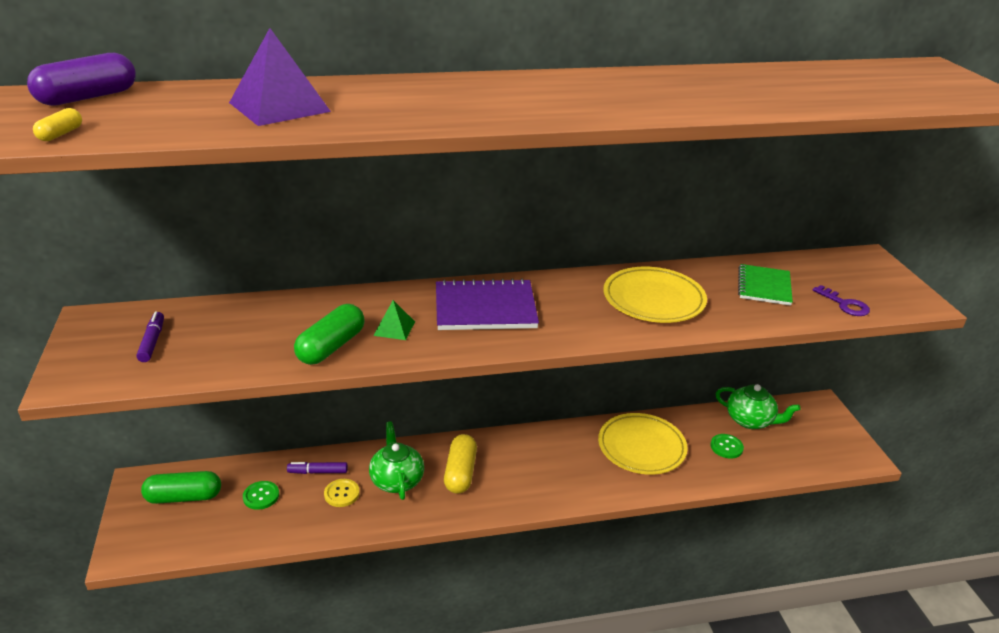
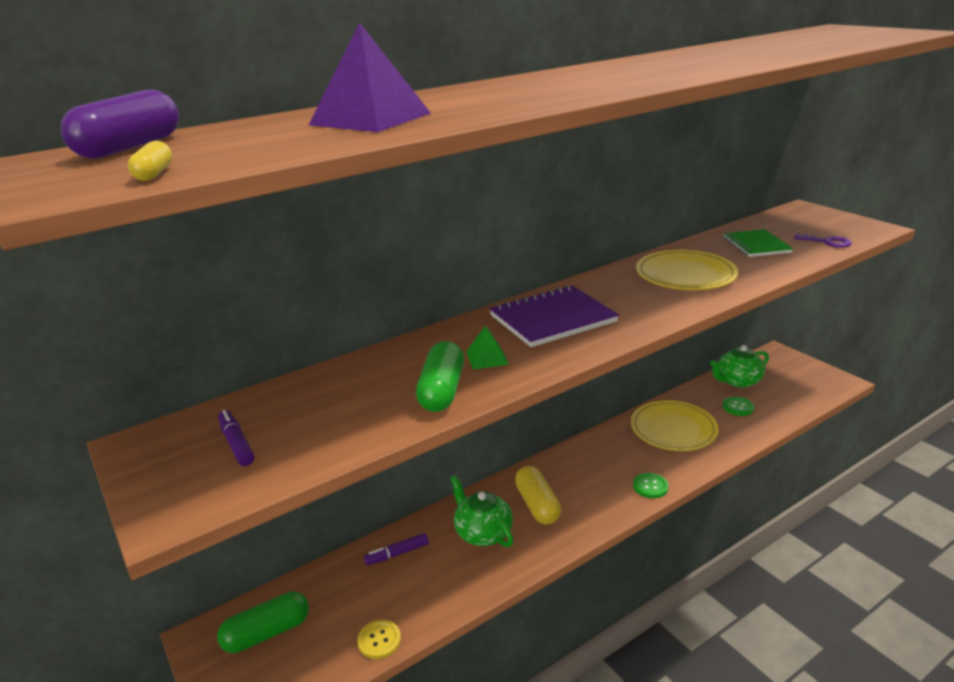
camera: 20 degrees left, 5 degrees down
(261, 496) = (354, 599): green button -> green button (650, 486)
(342, 494) = (438, 565): yellow button -> yellow button (379, 640)
(750, 420) = (737, 381): green teapot -> green teapot turned 150 degrees clockwise

